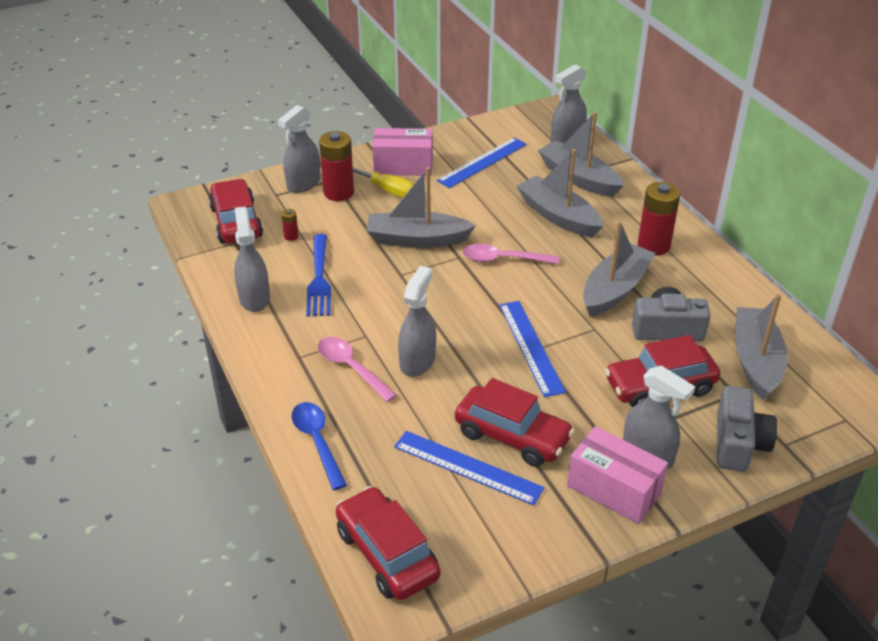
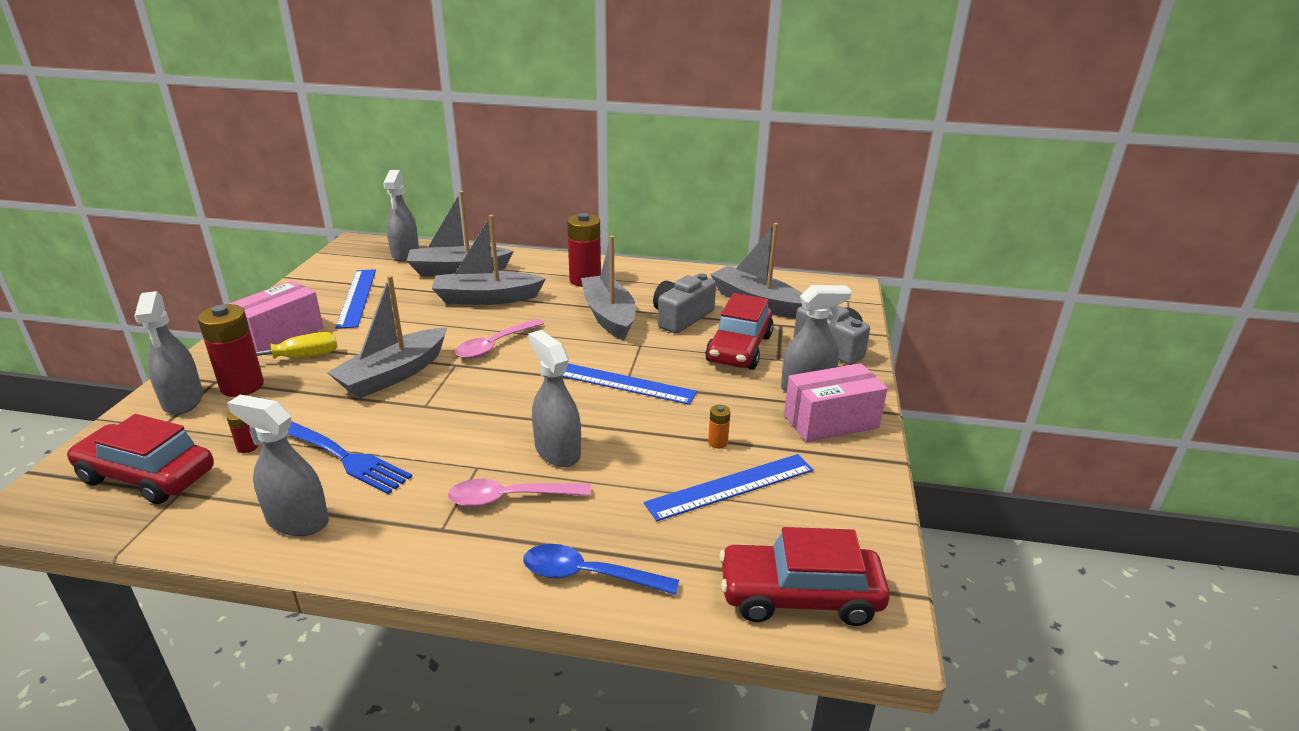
camera: 55 degrees left, 10 degrees down
(512, 436) = (717, 443): red car -> orange battery

